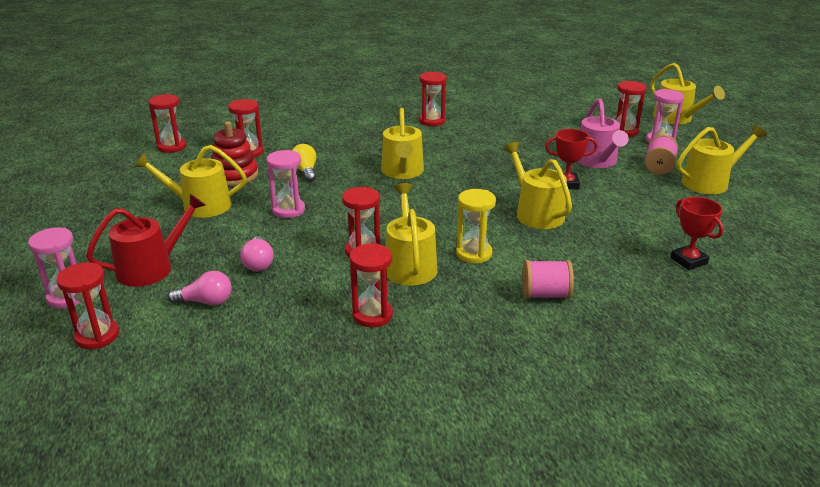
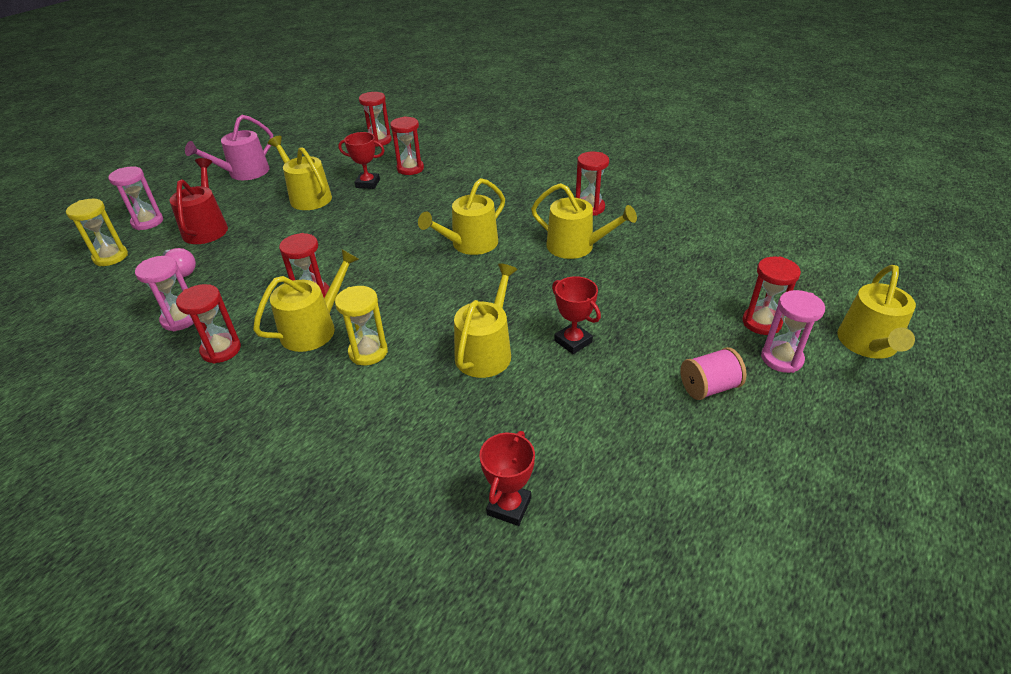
camera: 50 degrees right, 10 degrees up
(97, 336) = (110, 257): red hourglass -> yellow hourglass
(151, 268) = (206, 228): red watering can -> red watering can turned 105 degrees counterclockwise
(235, 175) = (367, 183): red stacking toy -> red trophy
(258, 263) = (251, 262): pink light bulb -> none
(288, 210) = (341, 231): pink hourglass -> pink hourglass (180, 319)
(305, 171) = (411, 205): yellow light bulb -> none
(545, 294) = (336, 429): pink spool -> none
(597, 161) = (656, 338): pink watering can -> pink watering can (244, 173)
(710, 182) = (731, 445): yellow watering can -> yellow watering can (576, 247)

